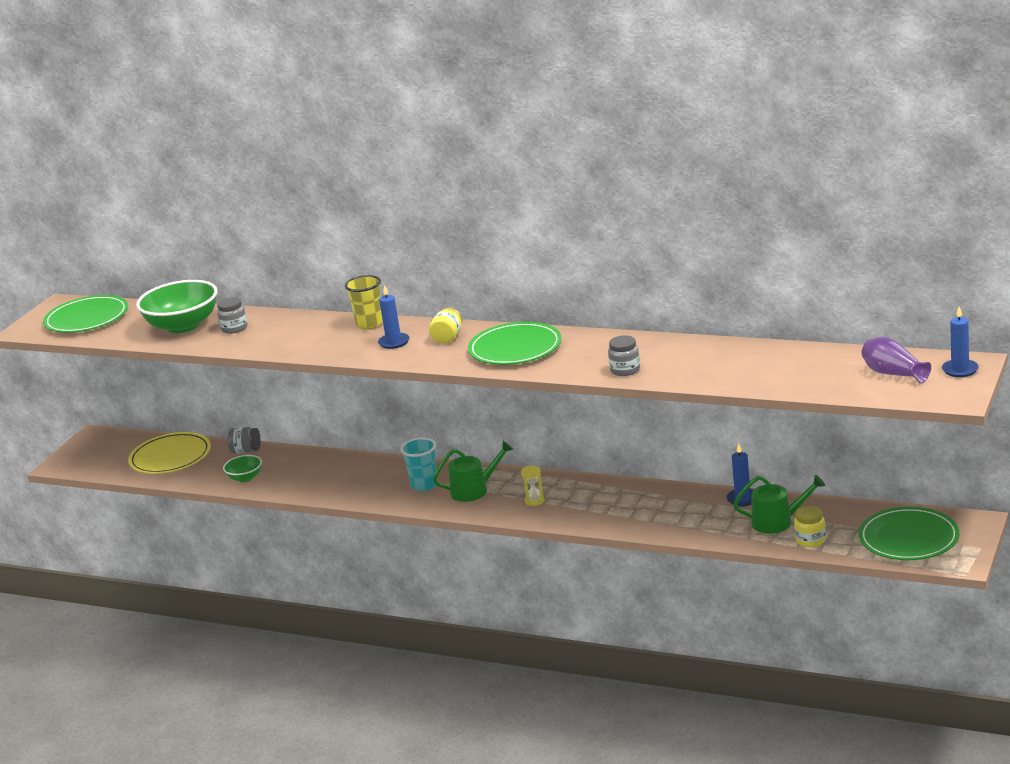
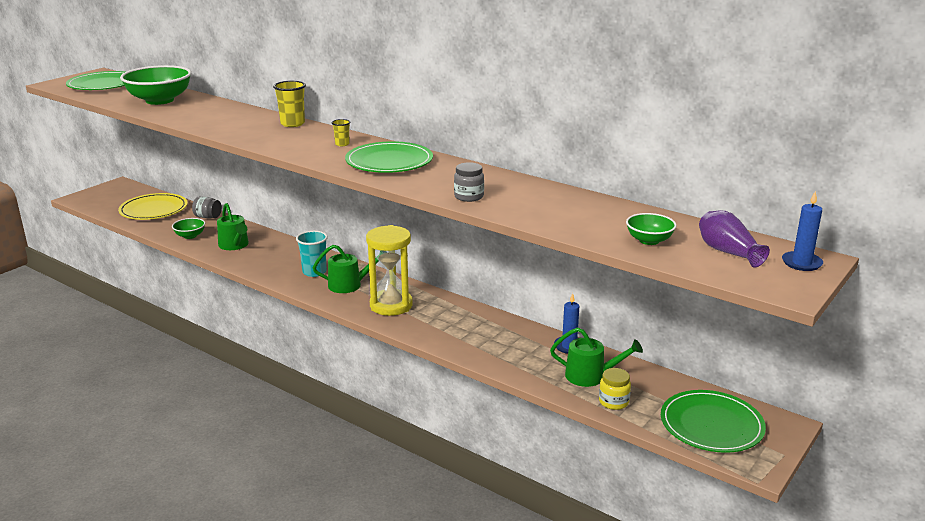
camera: 10 degrees right, 0 degrees up
(234, 328) = (192, 108): grey jar -> none
(308, 477) = (234, 245): none -> green watering can
(394, 342) = (297, 139): blue candle -> none
(447, 338) = (342, 144): yellow jar -> yellow cup
(534, 501) = (391, 305): yellow hourglass -> yellow hourglass, size x2.44
(819, 378) = (649, 240): none -> green bowl

